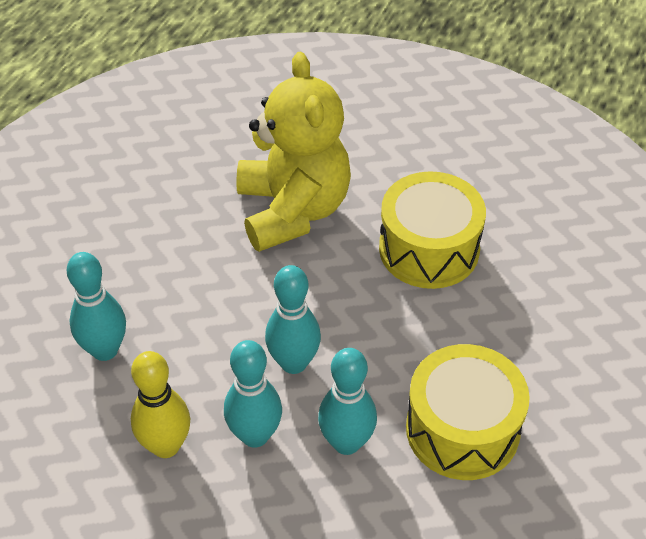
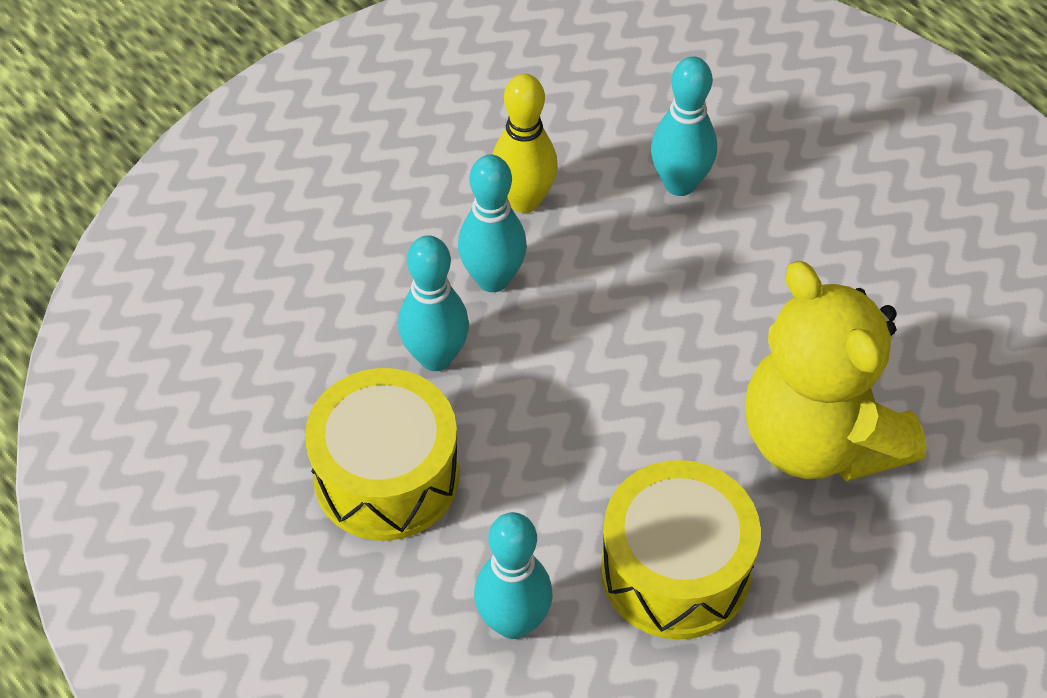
camera: 115 degrees right, 5 degrees up
(293, 210) = (818, 439): yellow teddy bear -> yellow teddy bear turned 45 degrees clockwise
(293, 363) = (569, 348): turquoise bowling pin -> turquoise bowling pin (513, 622)

